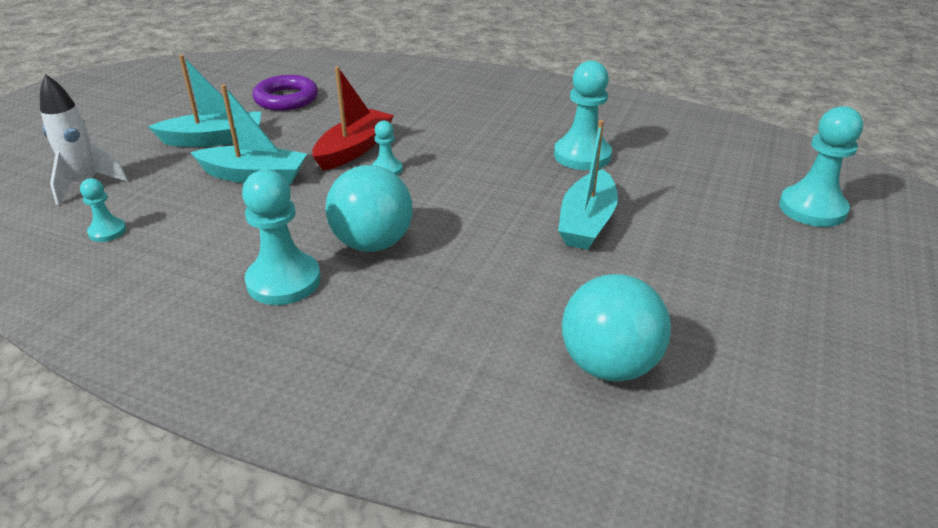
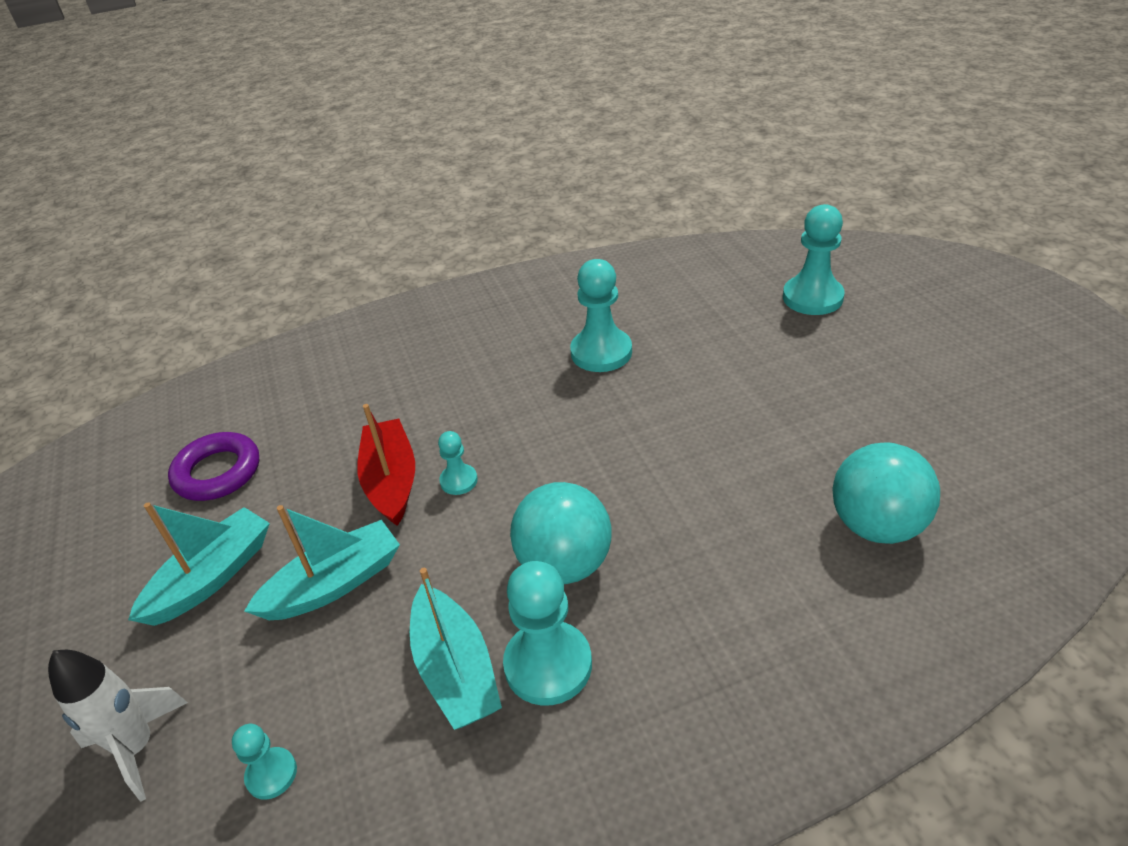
camera: 40 degrees left, 5 degrees up
(587, 222) = (694, 414): turquoise boat -> turquoise boat (455, 670)

